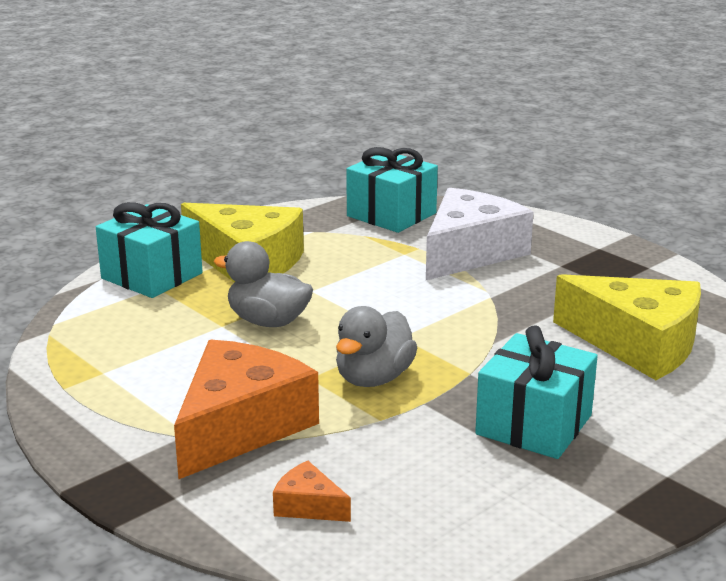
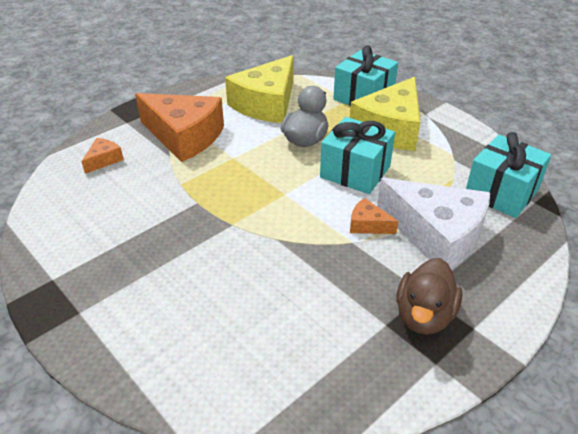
camera: 90 degrees right, 15 degrees up
(373, 378) = (229, 182): grey duck -> none
(458, 287) = (368, 225): none -> orange cheese
(534, 424) = (159, 250): turquoise gift -> turquoise gift (355, 172)
(592, 267) = (424, 316): none -> brown duck
(638, 344) = (270, 326): yellow cheese -> yellow cheese (266, 104)

